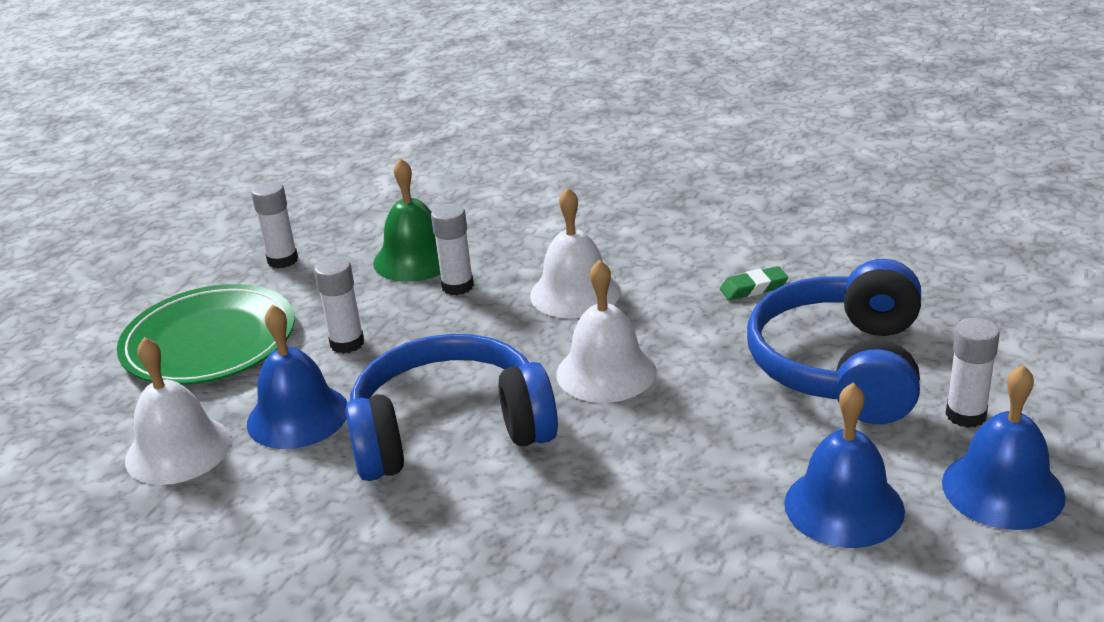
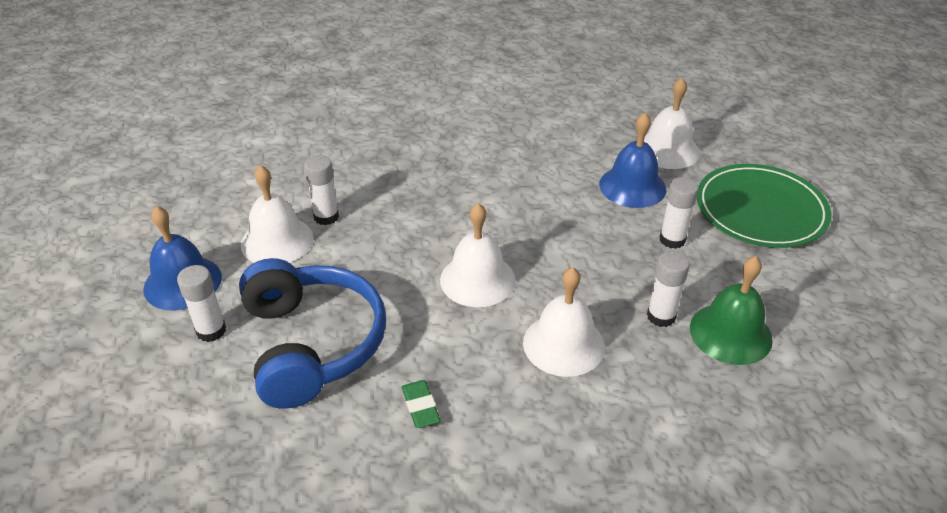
camera: 145 degrees right, 10 degrees up
(282, 260) = (828, 291): white glue stick -> white glue stick (326, 217)
(449, 430) = (536, 208): blue headphones -> none
(753, 288) = (420, 407): green eraser -> green eraser turned 60 degrees counterclockwise
(844, 506) = (277, 241): blue bell -> white bell

